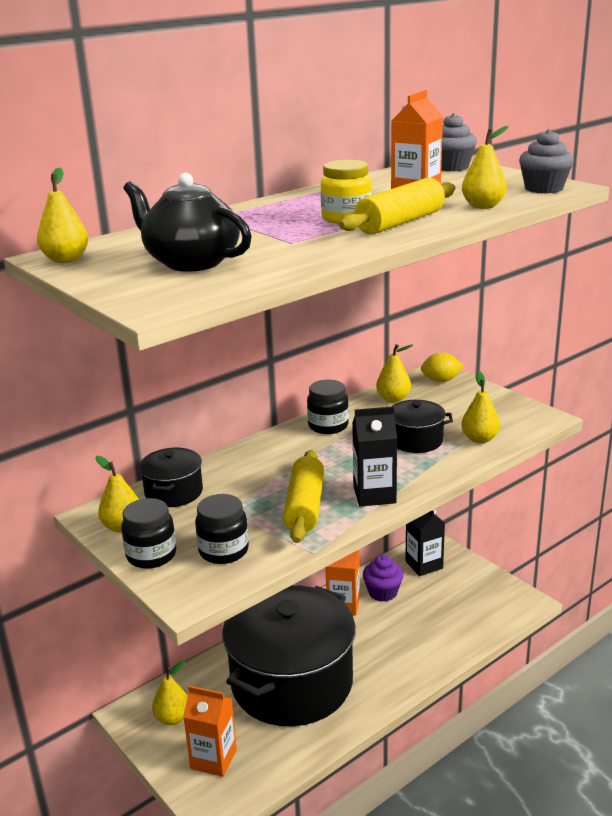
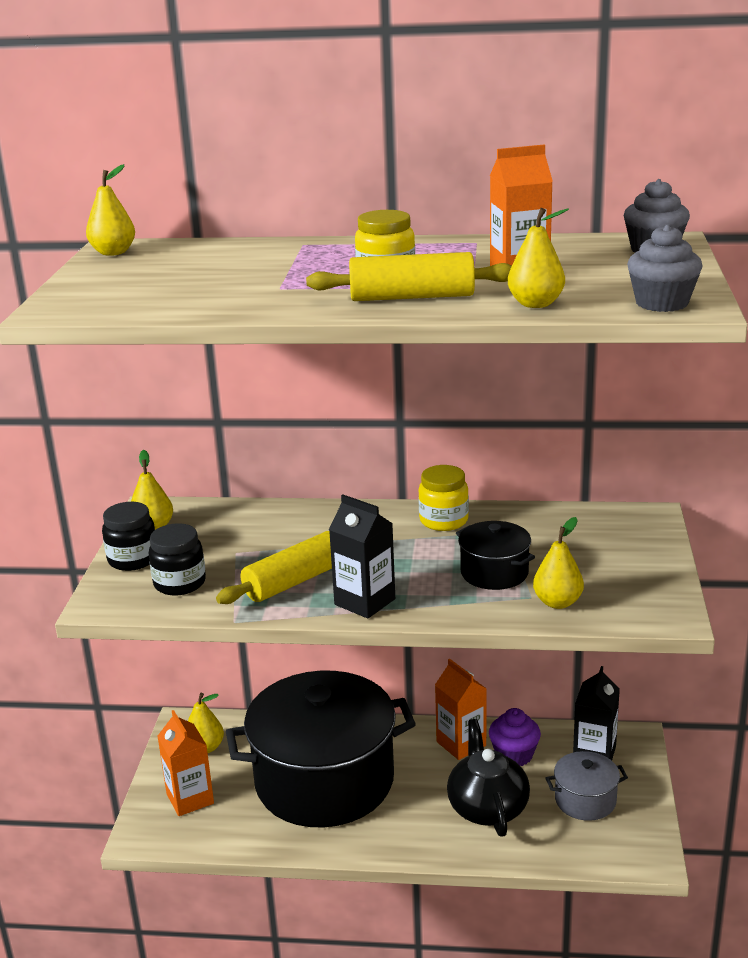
camera: 45 degrees right, 0 degrees up
(174, 492) = (229, 518): black pot -> none
(191, 262) = (170, 281): black teapot -> black teapot (487, 807)
(328, 426) = (443, 521): black jar -> yellow jar
(393, 399) = (552, 523): yellow pear -> none
(441, 380) = (637, 526): yellow lemon -> none
(455, 593) = (585, 800): none -> grey pot

